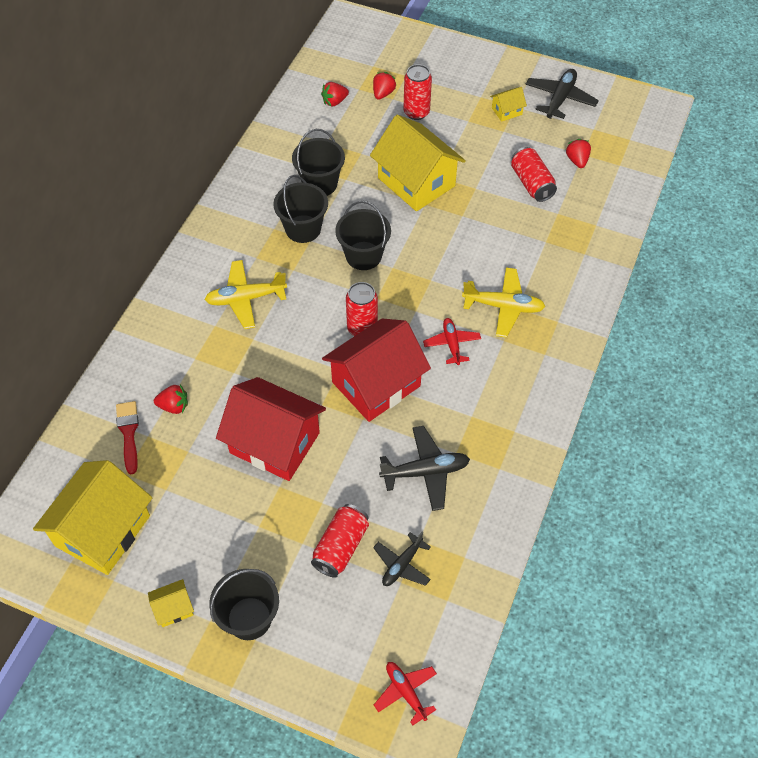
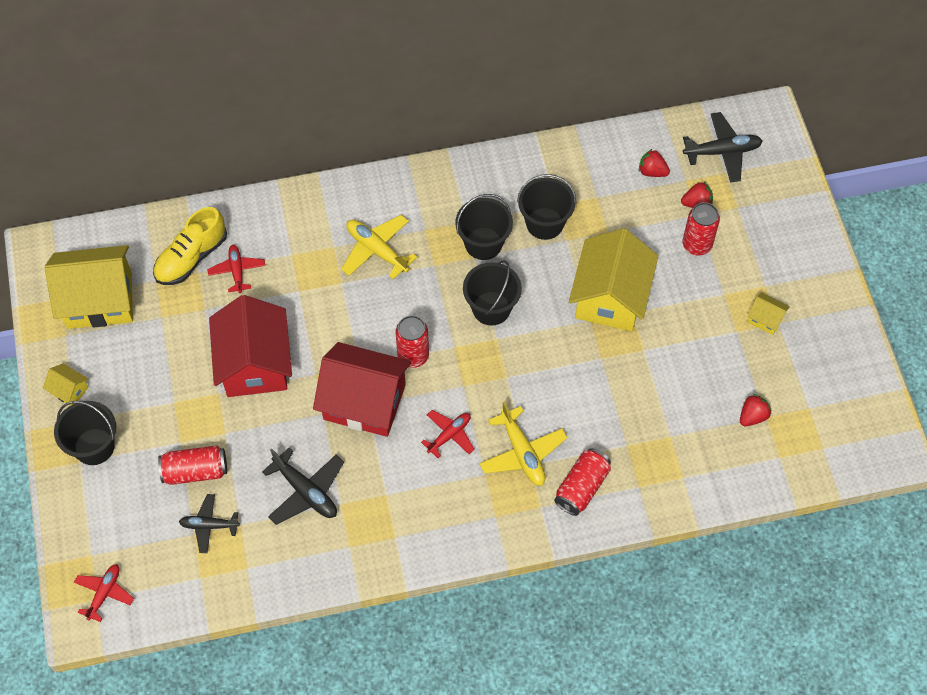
camera: 55 degrees right, 5 degrees up
(128, 433) = (191, 258): red brush -> yellow shoe
(174, 406) = (237, 271): red strawberry -> red plane
(531, 183) = (689, 393): red can -> red can (582, 487)
(560, 99) = (823, 356): black plane -> black plane (722, 152)

